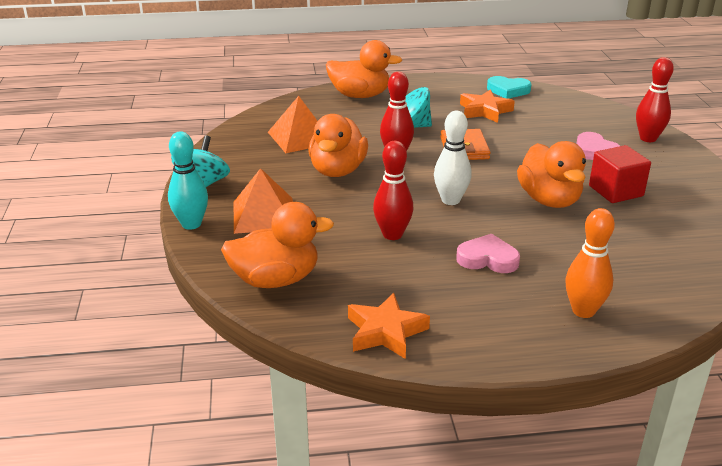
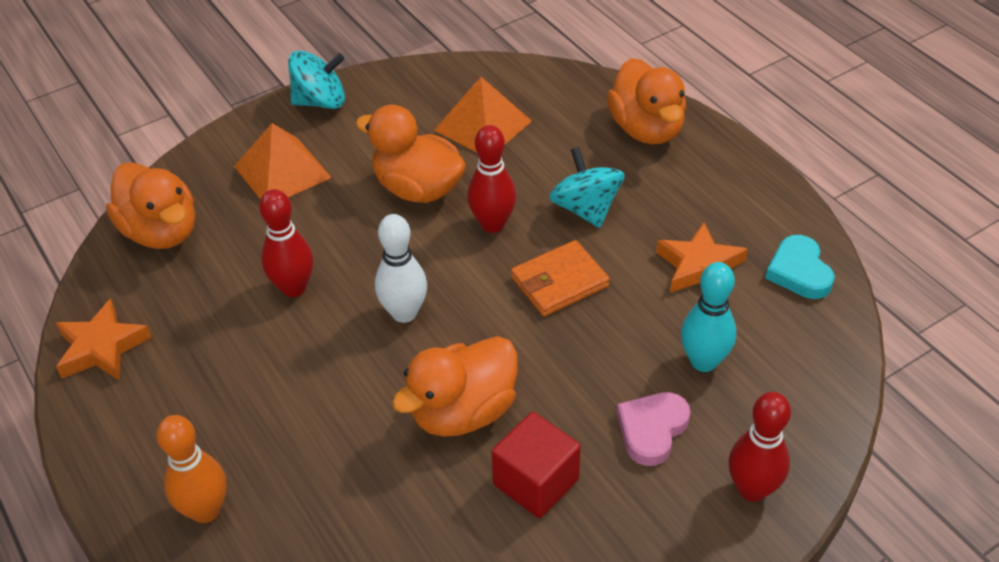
camera: 65 degrees right, 15 degrees up
(191, 224) = (236, 130): turquoise bowling pin -> turquoise bowling pin (703, 361)
(337, 171) = (418, 188): orange duck -> orange duck turned 45 degrees clockwise
(487, 259) = (281, 389): pink heart -> none

